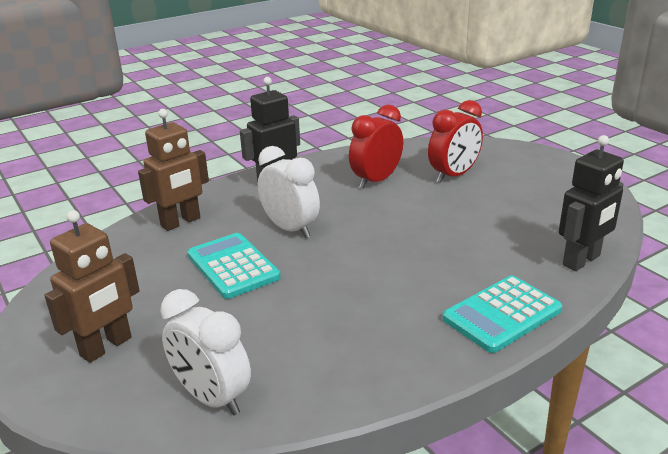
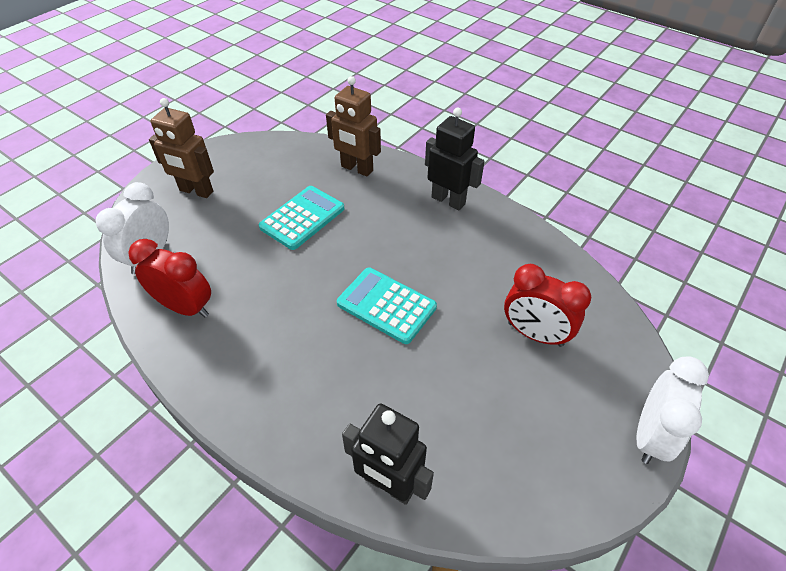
camera: 70 degrees right, 20 degrees up
(290, 229) = (369, 234): white clock -> white clock (650, 435)
(376, 181) = (487, 270): red clock -> red clock (185, 307)
(502, 314) = (272, 416): turquoise calculator -> turquoise calculator (386, 305)

